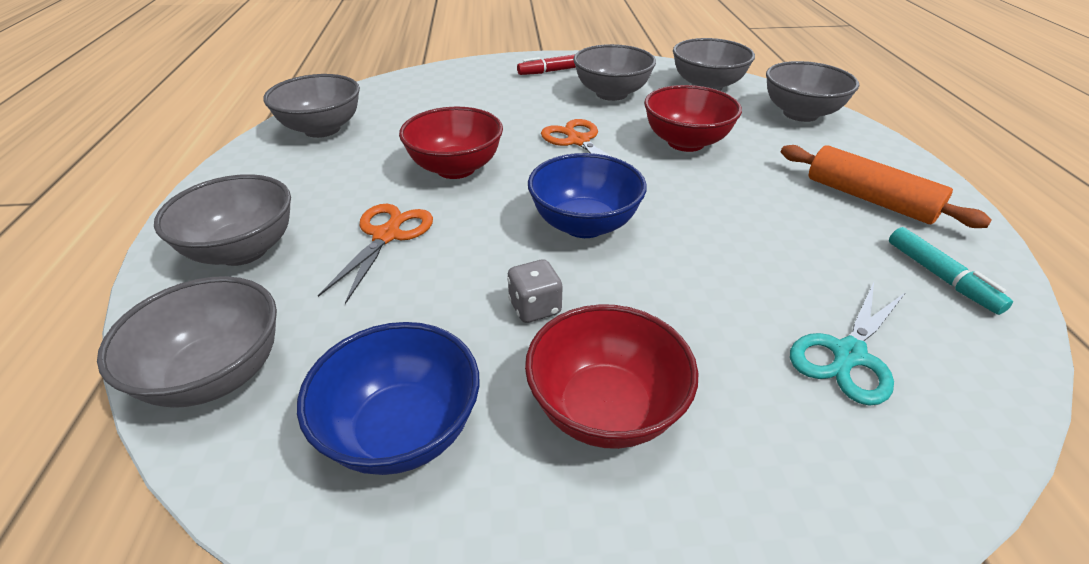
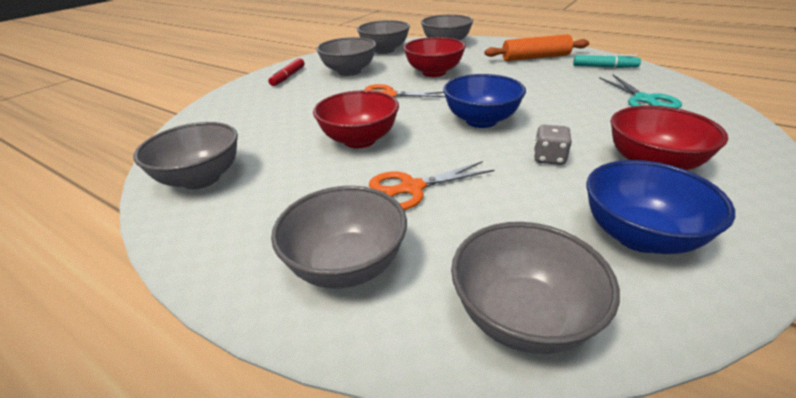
camera: 50 degrees left, 5 degrees down
(387, 235) = (412, 188): orange scissors -> orange scissors turned 75 degrees counterclockwise

